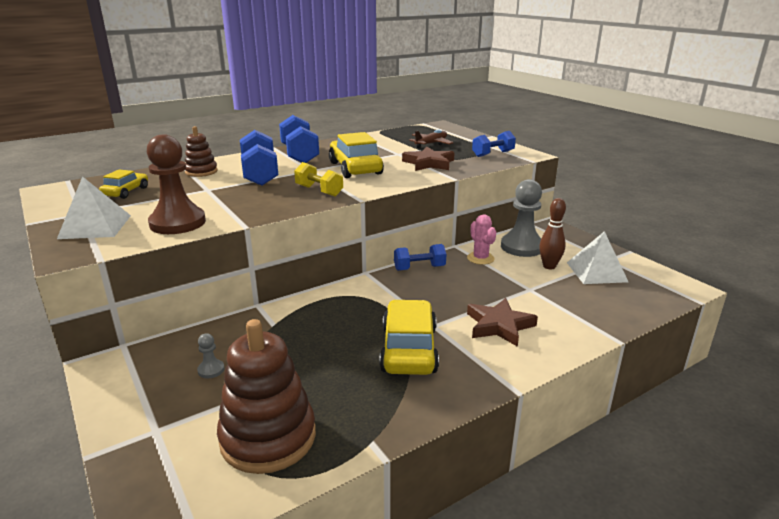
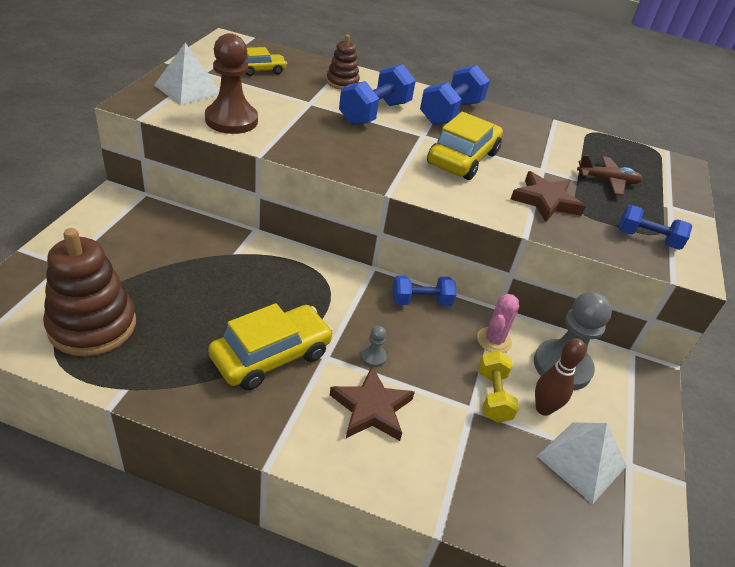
camera: 45 degrees right, 15 degrees up
(211, 370) = (149, 252): grey pawn -> grey pawn (373, 357)
(319, 191) = (379, 161): yellow dumbbell -> yellow dumbbell (493, 396)
(419, 268) = (421, 301): blue dumbbell -> blue dumbbell turned 45 degrees counterclockwise

